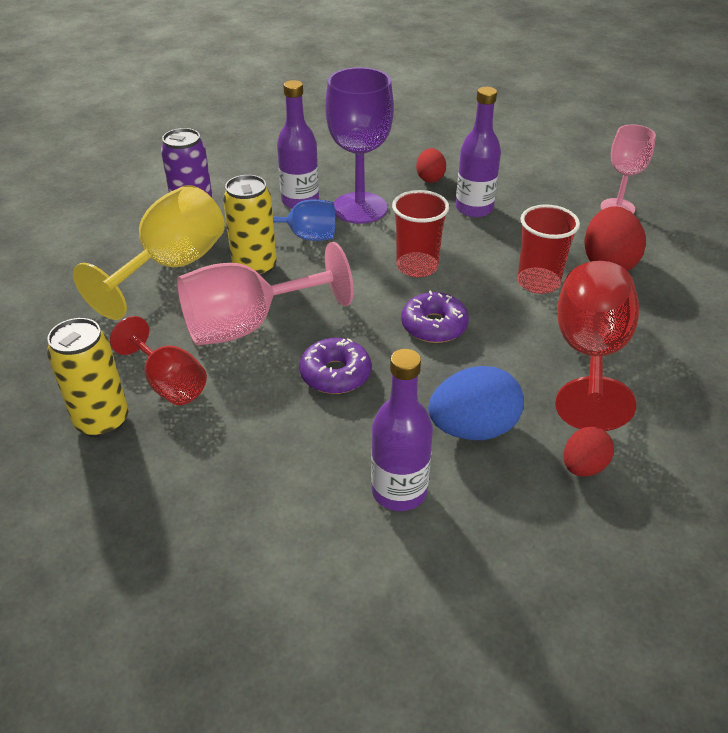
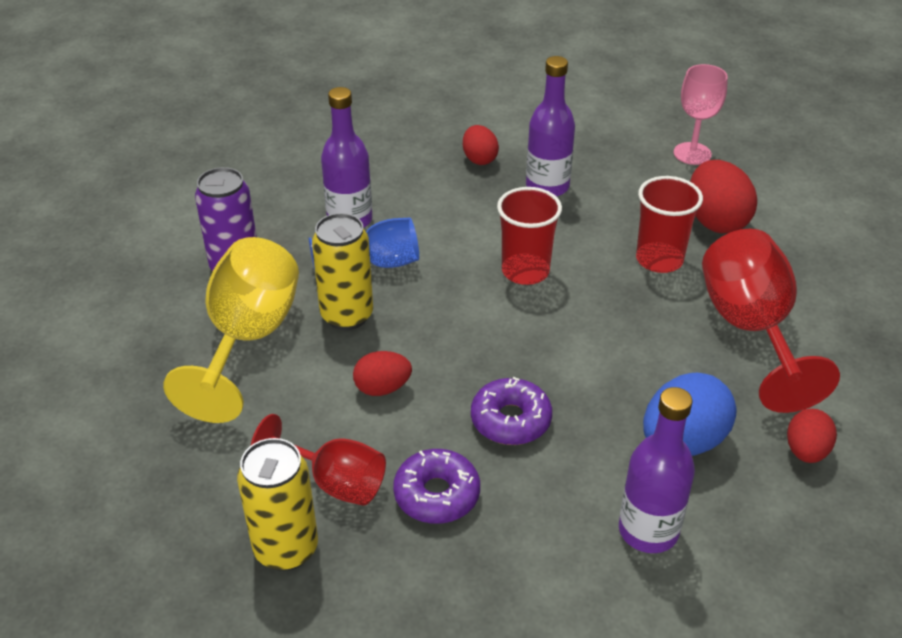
camera: 20 degrees left, 0 degrees up
(249, 325) = (382, 388): pink goblet -> red egg
(359, 208) = (422, 214): purple goblet -> none
(434, 326) = (581, 337): purple donut -> purple donut (437, 494)

